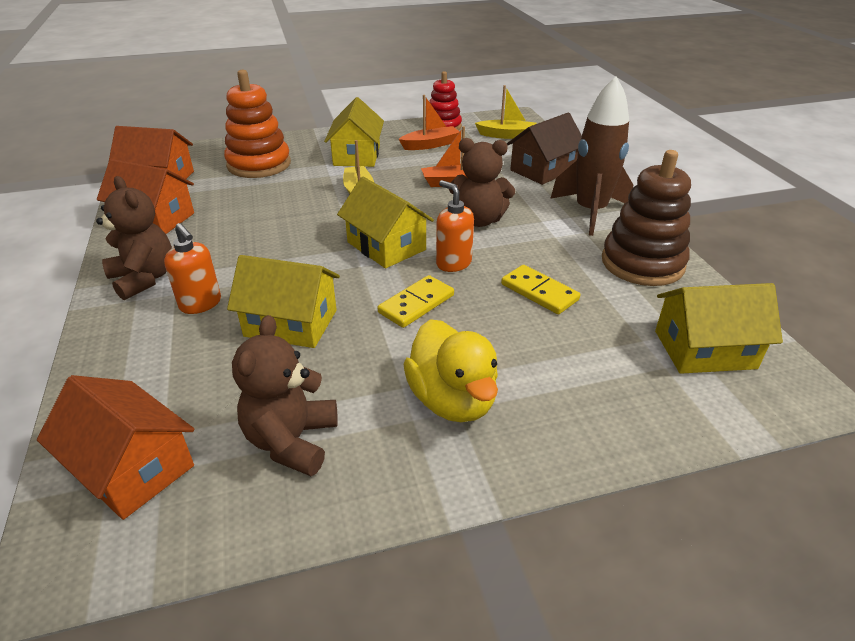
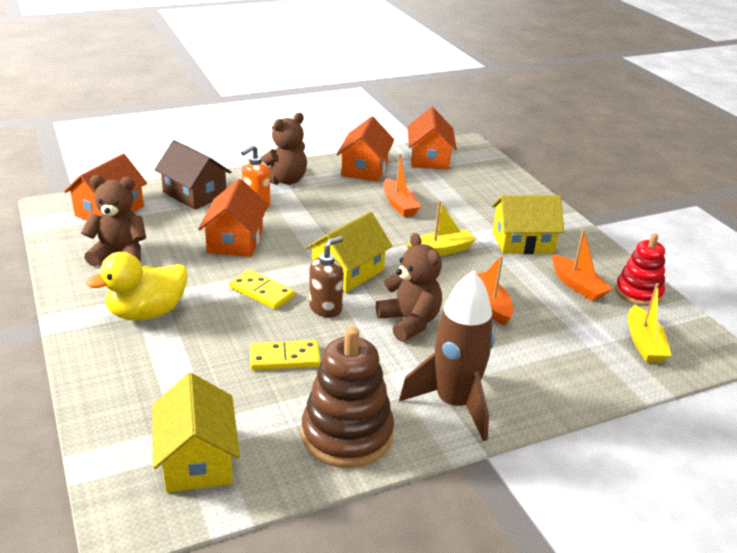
camera: 80 degrees right, 5 degrees down
(257, 206) = (399, 205): none -> orange boat
(259, 164) = (476, 195): orange stacking toy -> none
(291, 323) = (235, 240): yellow house -> orange house
(453, 263) = (326, 308): orange soap dispenser -> brown soap dispenser
(479, 220) = (409, 322): brown teddy bear -> brown teddy bear turned 150 degrees clockwise
(539, 292) = (284, 358): yellow domino -> yellow domino turned 45 degrees clockwise
(543, 170) = (552, 371): brown house -> brown house (194, 194)

